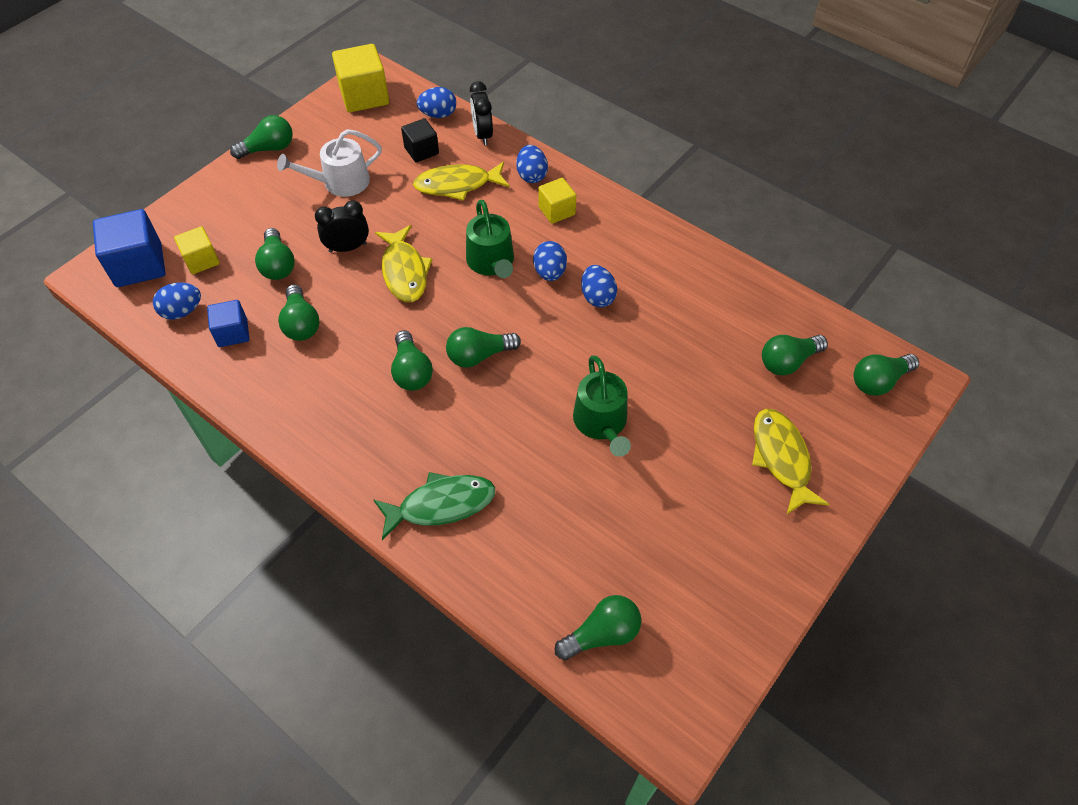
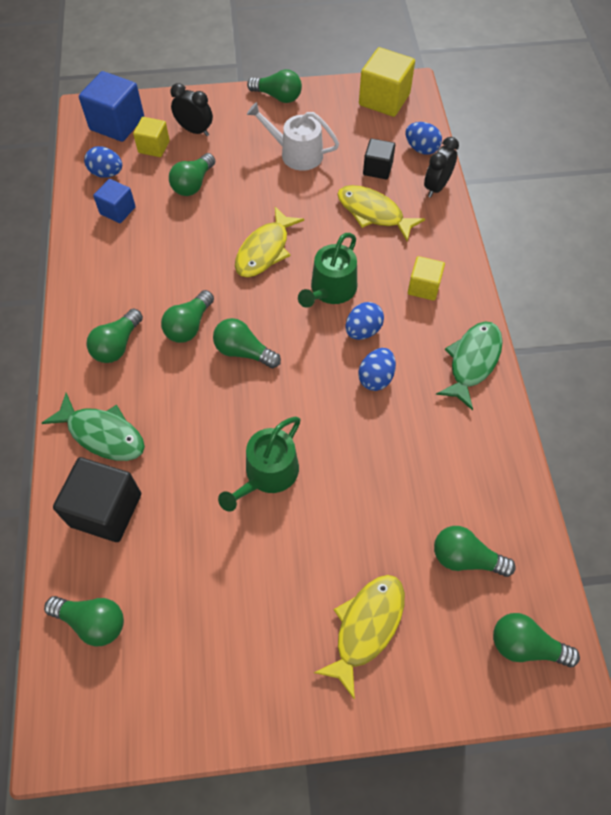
camera: 45 degrees right, 5 degrees up
(301, 323) = (162, 236): green light bulb -> green light bulb (117, 345)
(348, 247) = (248, 205): black clock -> black clock (195, 130)
(513, 553) = (106, 510): none -> black cube
(531, 175) = (437, 245): blue egg -> none
(648, 236) = (472, 362): none -> green fish

